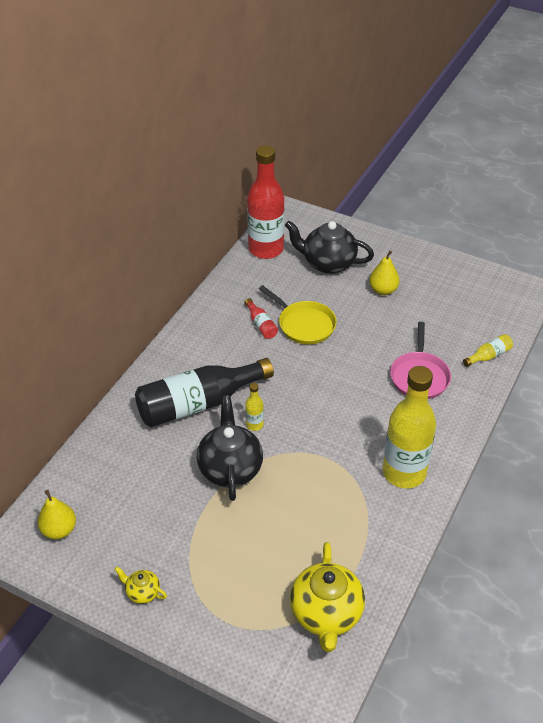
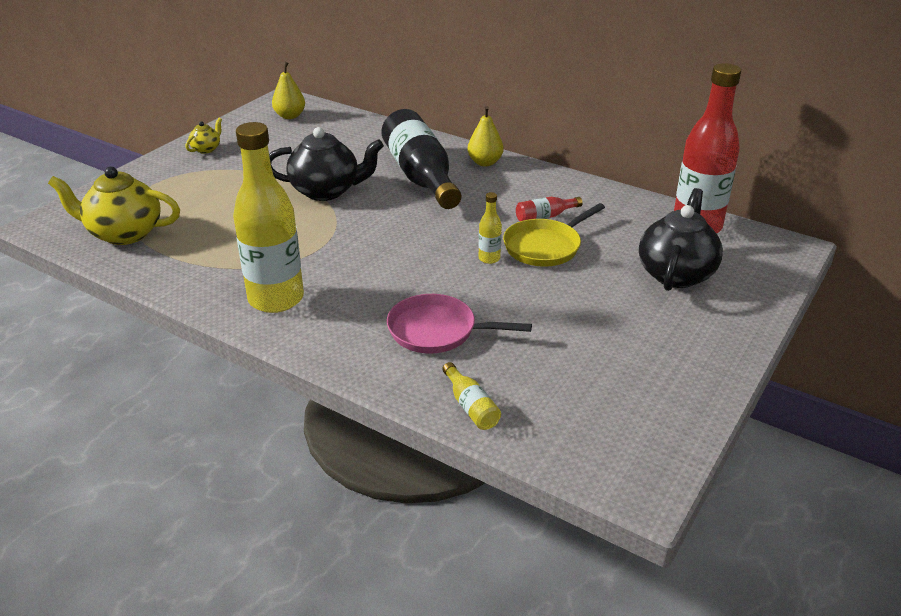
camera: 95 degrees right, 10 degrees down
(254, 425) = (382, 206): yellow bottle -> yellow bottle (489, 258)
(383, 290) = (621, 317): yellow pear -> yellow pear (485, 162)

